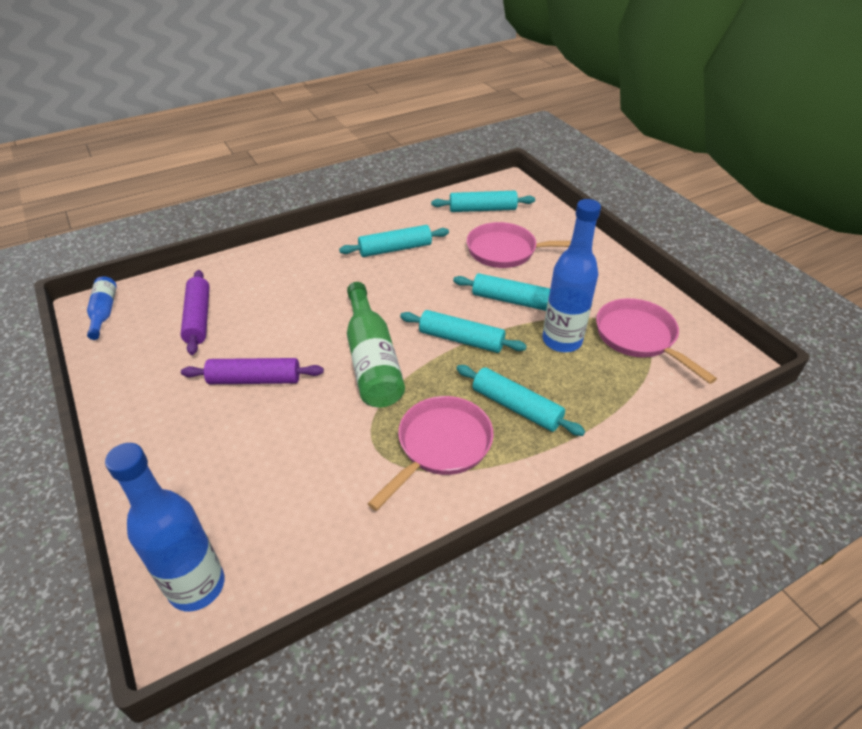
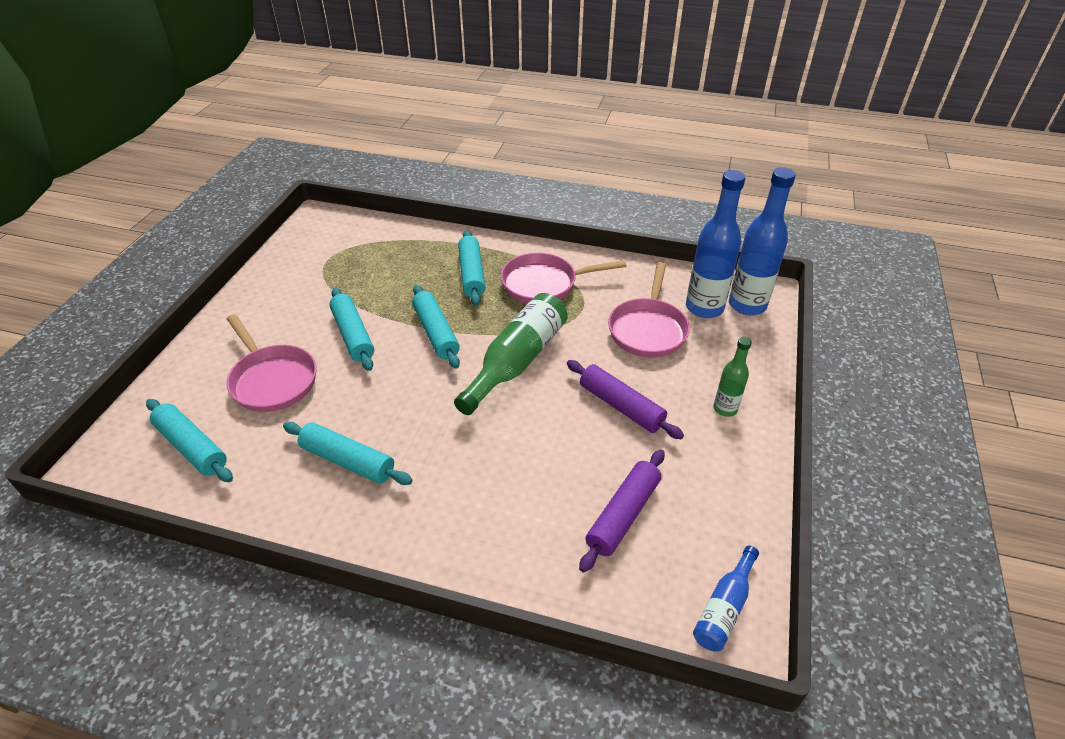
camera: 135 degrees left, 0 degrees up
(161, 433) = (725, 409): none -> green bottle
(562, 341) = (378, 287): blue bottle -> blue bottle (704, 308)
(639, 337) = (333, 259): pink pan -> pink pan (648, 329)

